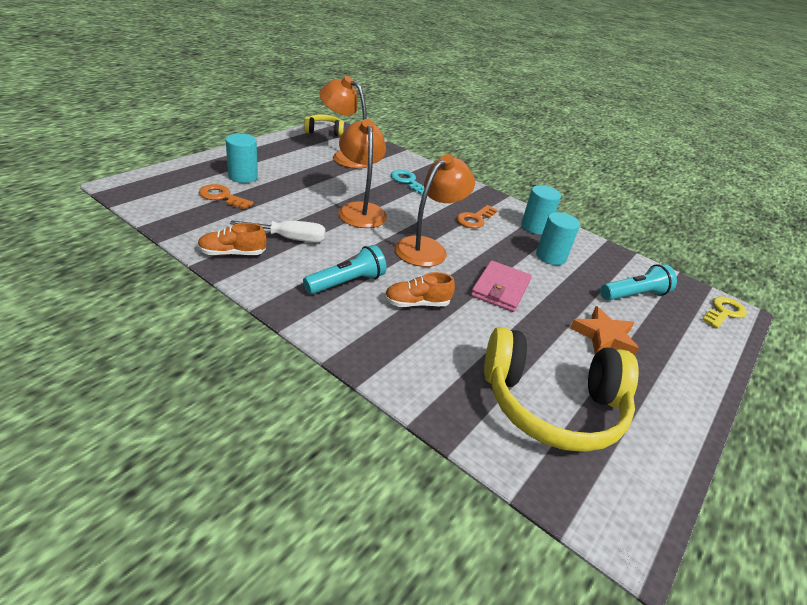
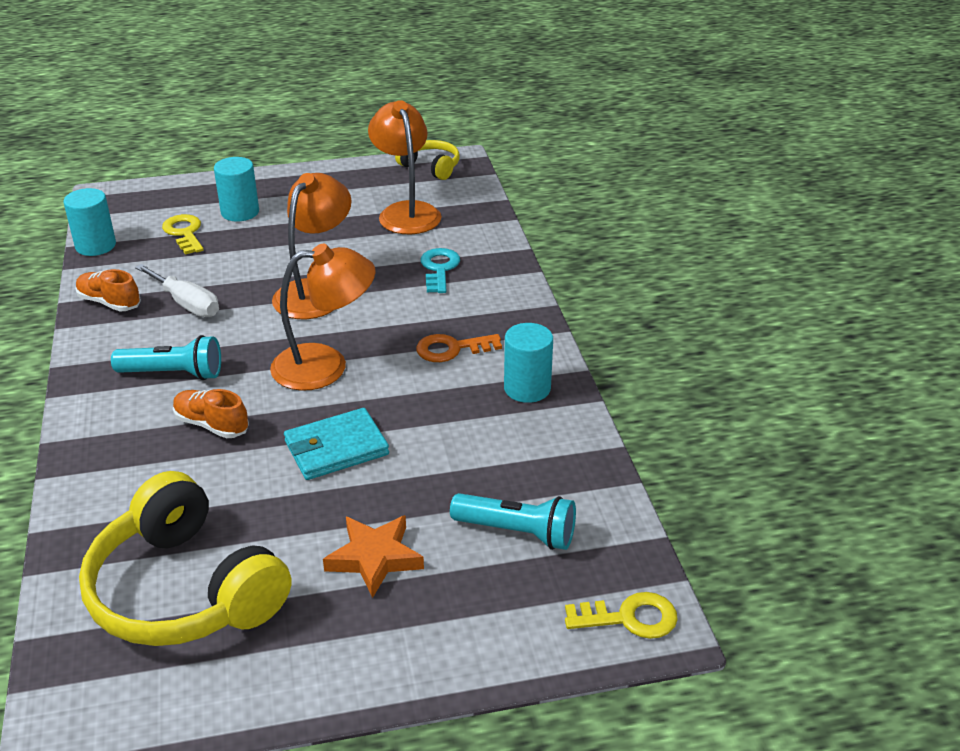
camera: 45 degrees right, 0 degrees up
(222, 197) = (184, 233): orange key -> yellow key
(500, 289) = (336, 448): pink wallet -> turquoise wallet
(550, 257) = (479, 436): turquoise cylinder -> turquoise cylinder (95, 246)

